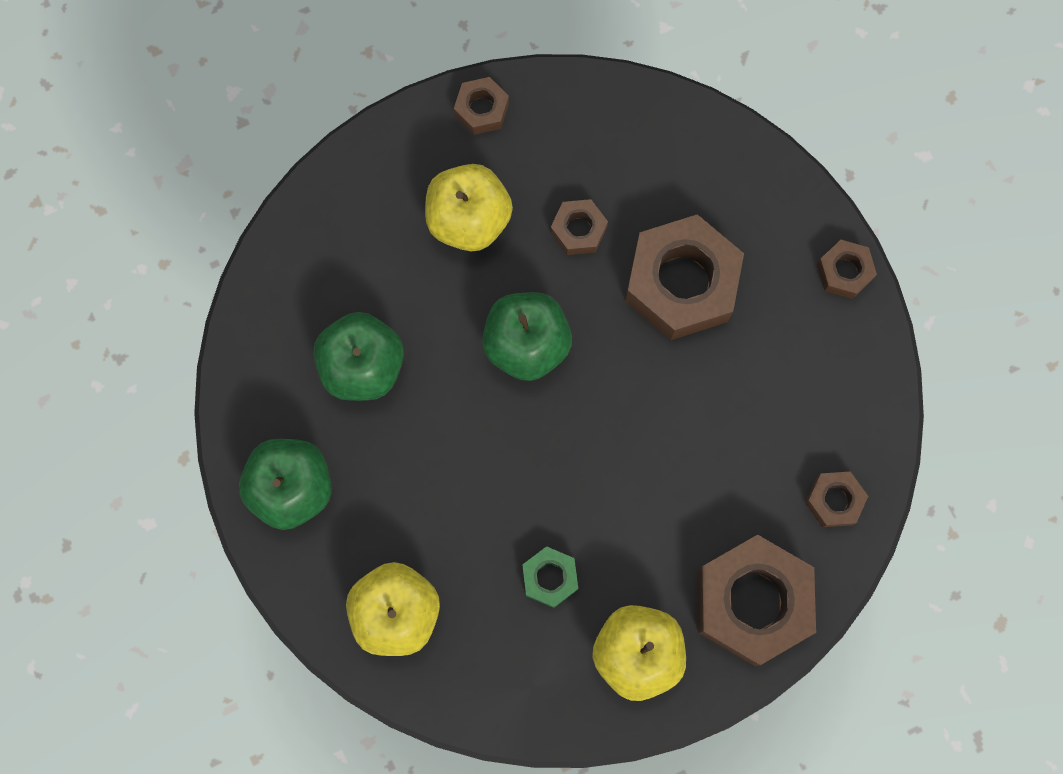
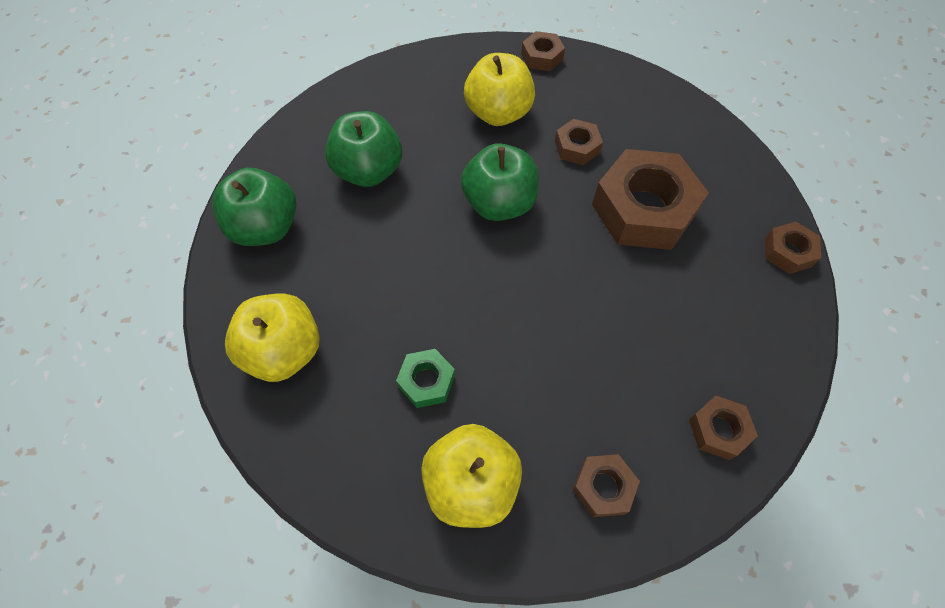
camera: 25 degrees right, 15 degrees down
(752, 601) = (603, 487): brown nut -> brown nut, size x0.48

